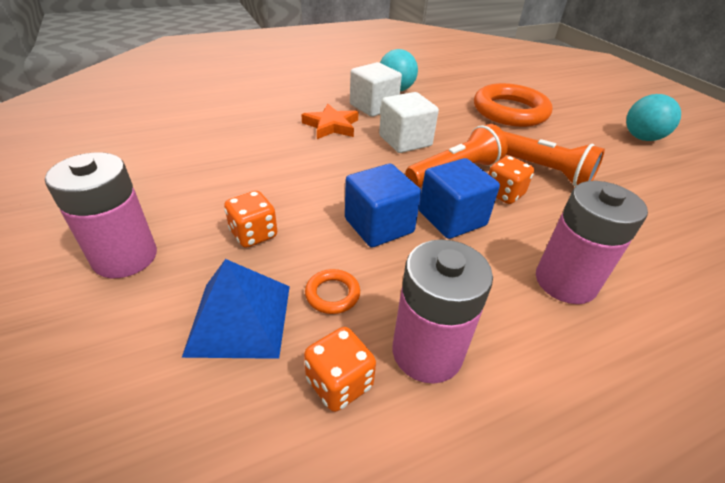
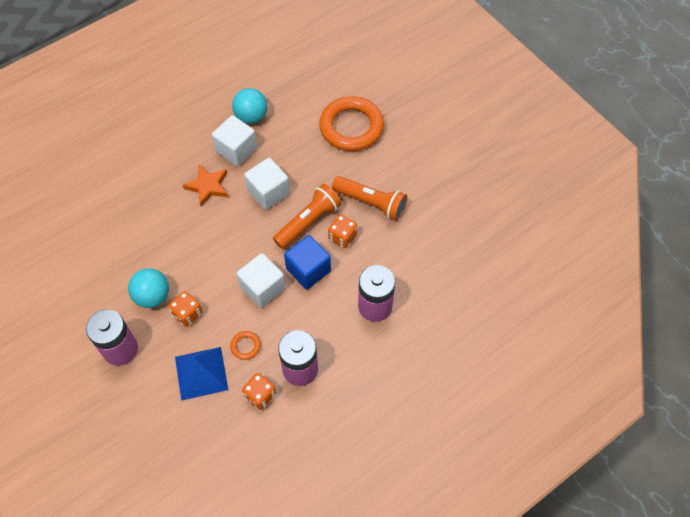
camera: 10 degrees left, 20 degrees up
(379, 226) = (263, 288): blue cube -> white cube
(641, 138) = (454, 141): turquoise ball -> turquoise ball (152, 296)

